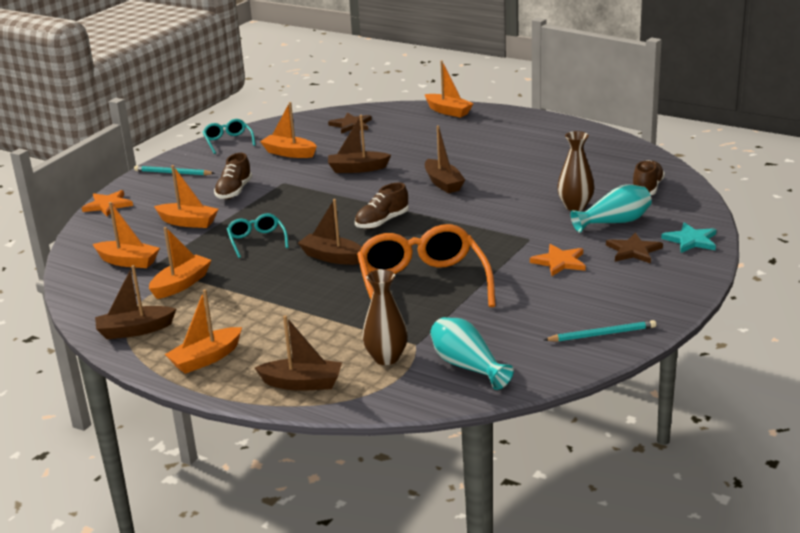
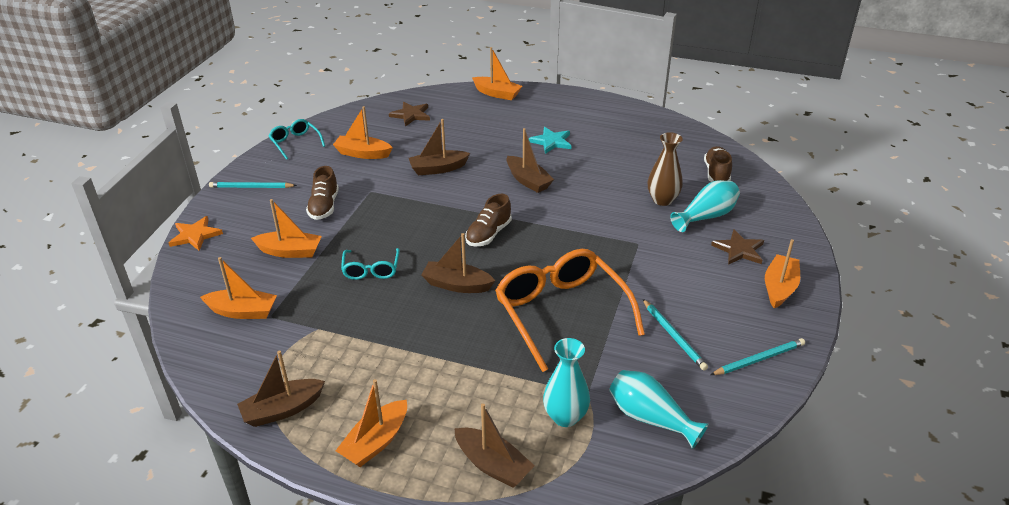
camera: 15 degrees left, 10 degrees up
(181, 284) = (312, 337): orange boat -> orange boat (779, 288)
(257, 241) = (371, 270): turquoise glasses -> turquoise glasses turned 150 degrees counterclockwise
(302, 383) = (492, 465): brown boat -> brown boat turned 45 degrees clockwise
(386, 358) = (565, 417): brown vase -> turquoise vase
(525, 310) = (673, 336): none -> turquoise pencil
(559, 262) = (678, 270): orange star -> none
(691, 240) = (783, 232): turquoise star -> turquoise star (551, 142)

